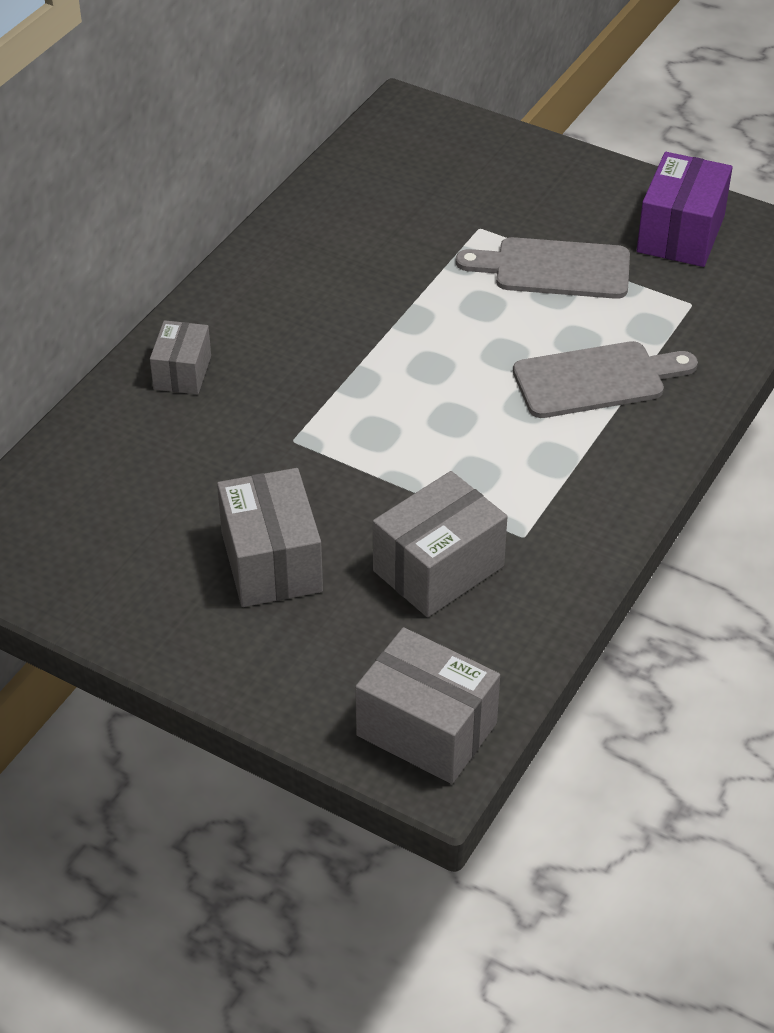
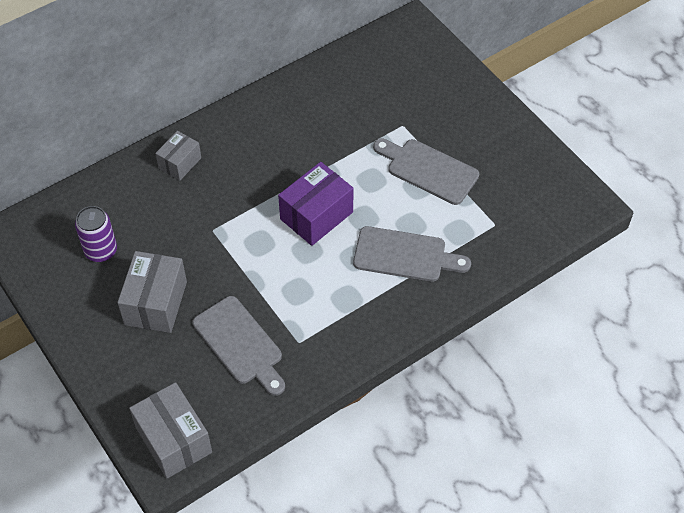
camera: 25 degrees right, 10 degrees up
(136, 523) = (101, 251): none -> purple can
(438, 568) = (240, 344): grey box -> grey cutting board
(680, 234) = (520, 172): purple box -> purple box (316, 215)

